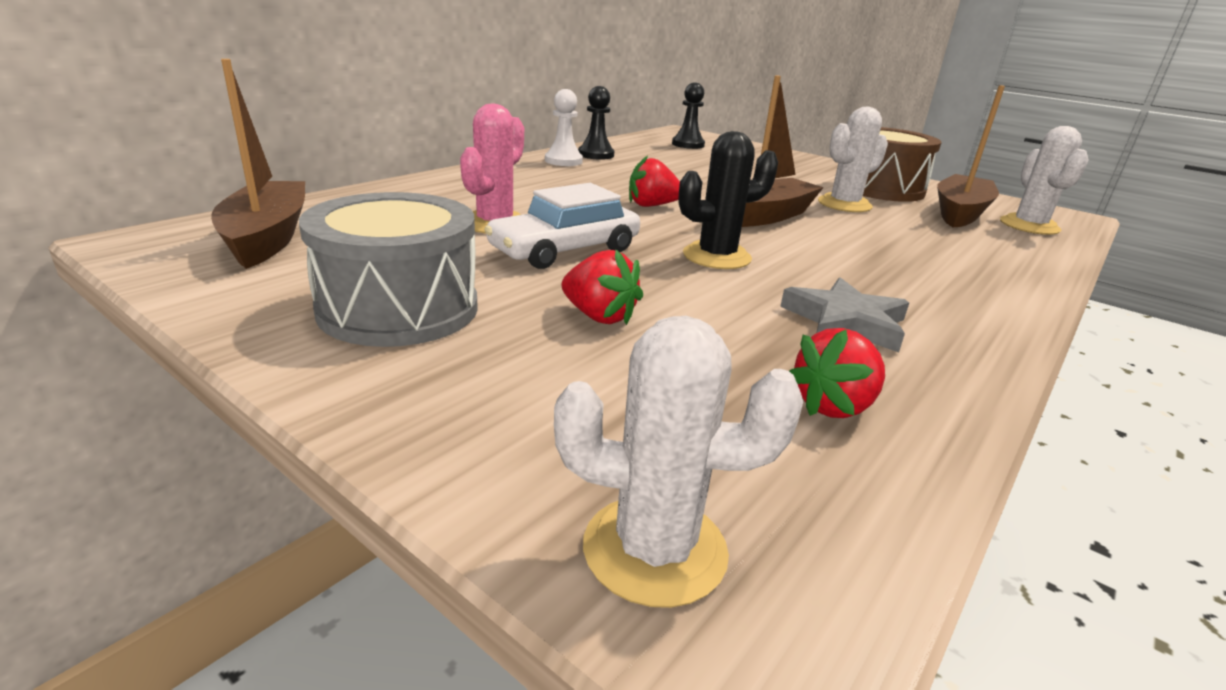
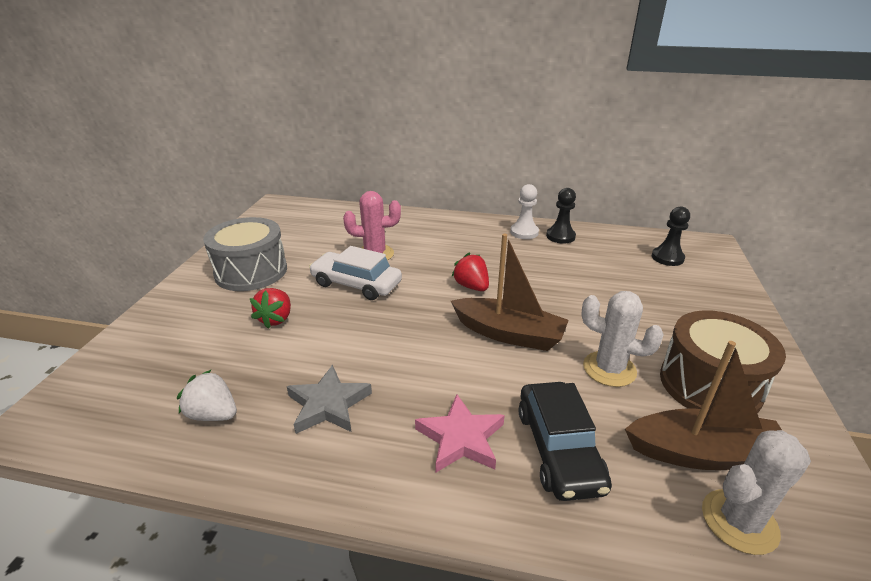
camera: 65 degrees right, 5 degrees up
(267, 237) = (302, 219): brown boat -> none
(655, 549) = (91, 384): white cactus -> none
(716, 256) = (398, 333): black cactus -> none
(833, 406) = (213, 414): red strawberry -> white strawberry
(926, 275) = (461, 438): none -> pink star
(948, 247) = (558, 449): none -> black car

